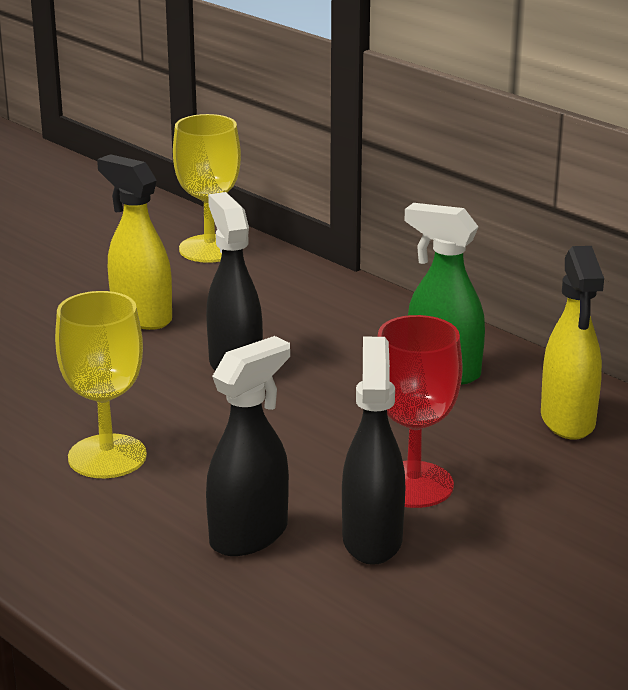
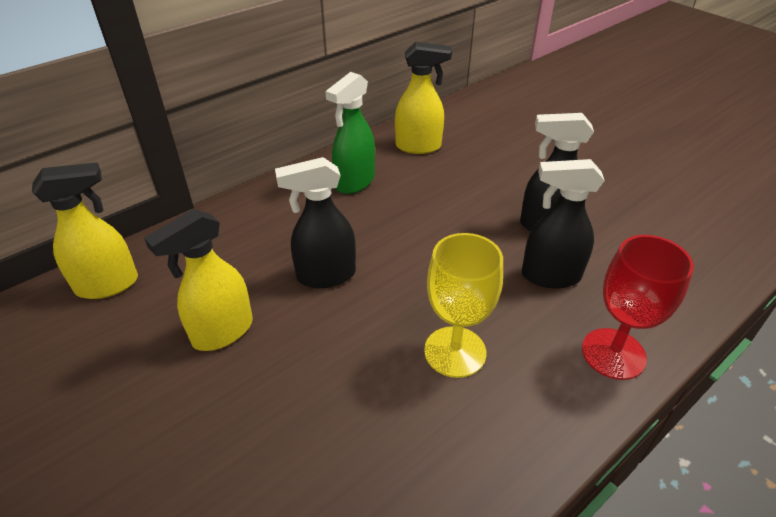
camera: 85 degrees left, 15 degrees up
(210, 249) = (108, 285): yellow goblet -> yellow spray bottle
(249, 535) = (550, 276): black spray bottle -> black spray bottle turned 45 degrees counterclockwise
(413, 485) = (486, 205): red goblet -> red goblet (613, 353)

